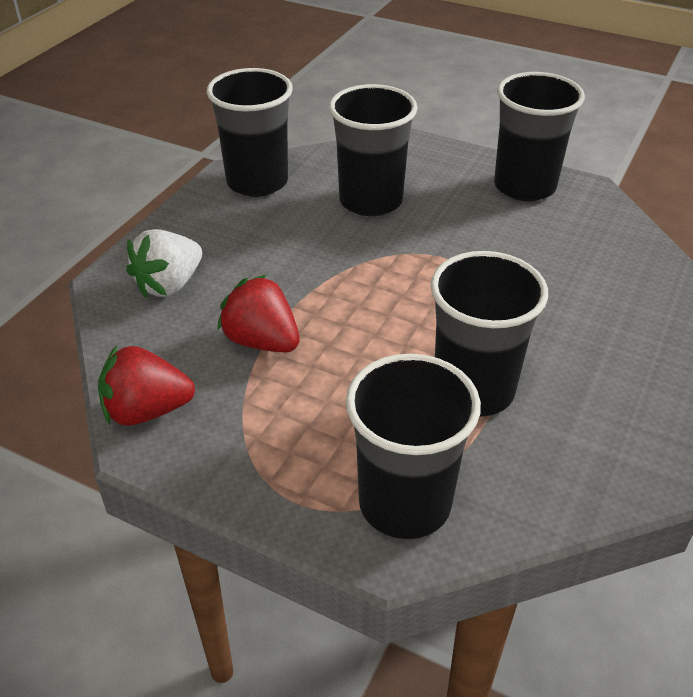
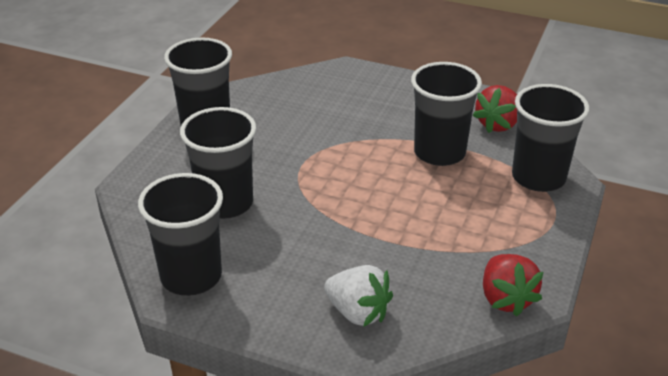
camera: 95 degrees left, 5 degrees down
(262, 341) = (417, 248): red strawberry -> red strawberry (498, 124)

